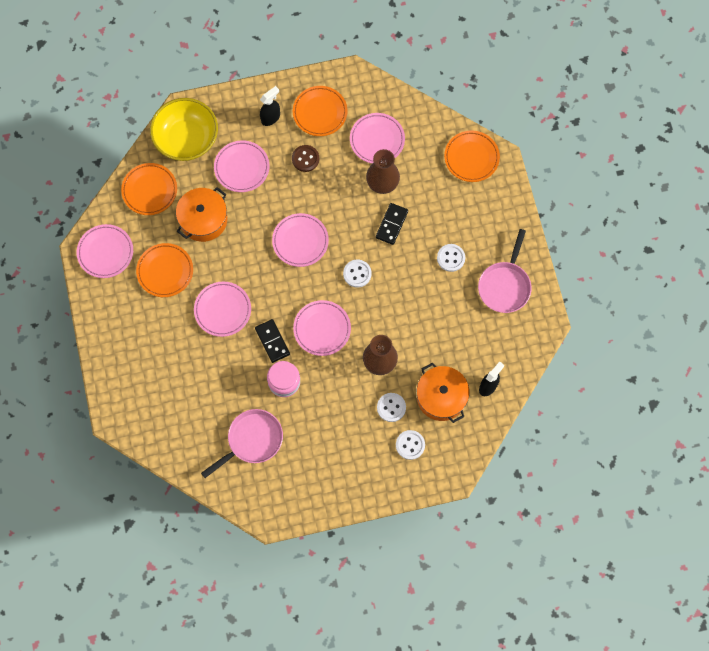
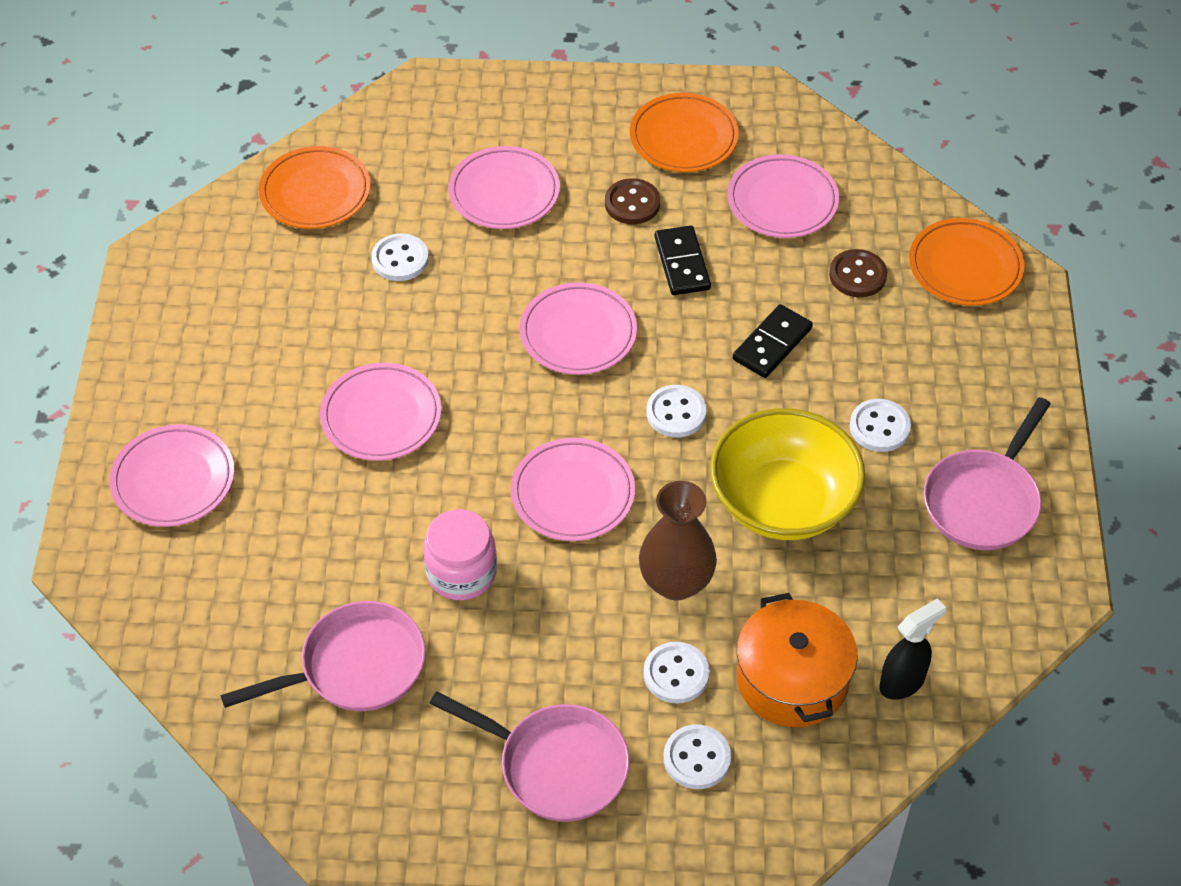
camera: 15 degrees right, 20 degrees down
(105, 252) = (191, 272): pink plate -> pink plate (173, 480)
(165, 271) = (293, 327): orange plate -> none
(186, 139) = (416, 129): yellow bowl -> yellow bowl (783, 502)
(203, 219) = (400, 259): orange pot -> white button
(271, 118) = (587, 128): black spray bottle -> none
(272, 341) = (462, 493): black domino -> black domino (682, 263)
(352, 464) = (556, 765): none -> pink pan
(382, 184) = (772, 273): brown vase -> none
(422, 175) = (857, 275): none -> brown button

